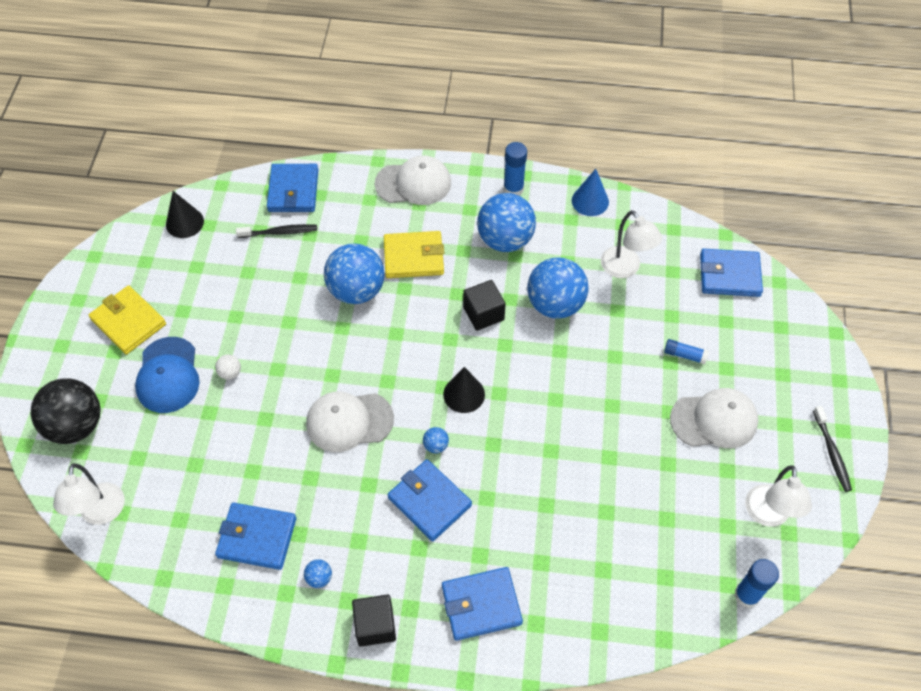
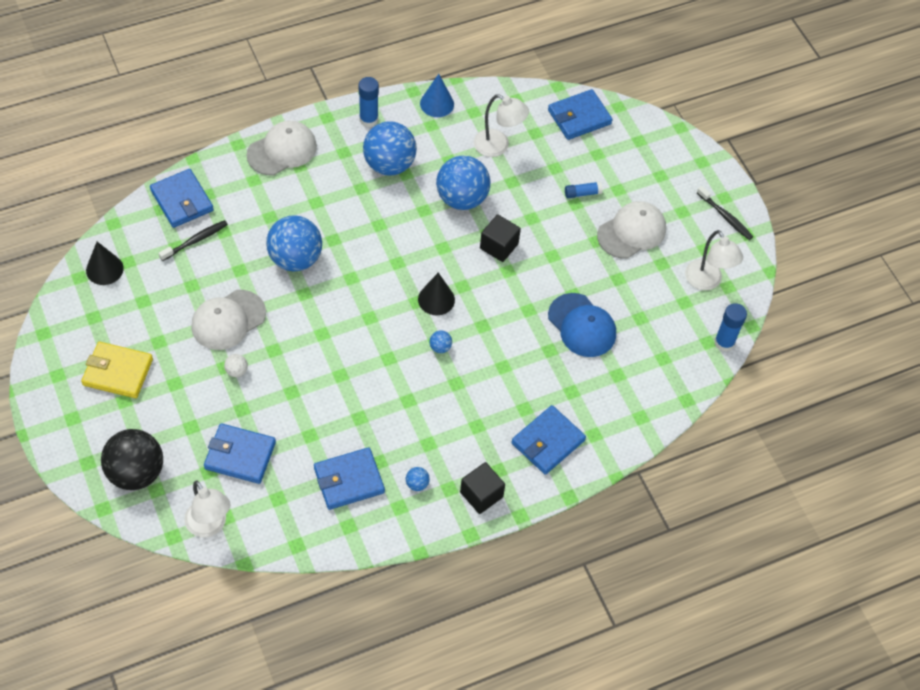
camera: 35 degrees left, 0 degrees up
(168, 375) = (185, 397): blue cap -> blue cap (582, 325)
(349, 421) = (360, 362): white cap -> white cap (228, 320)
(413, 257) = (324, 211): yellow wallet -> none
(429, 501) = (462, 390): blue wallet -> blue wallet (240, 455)
(483, 313) = (410, 231): black cube -> black cube (499, 246)

